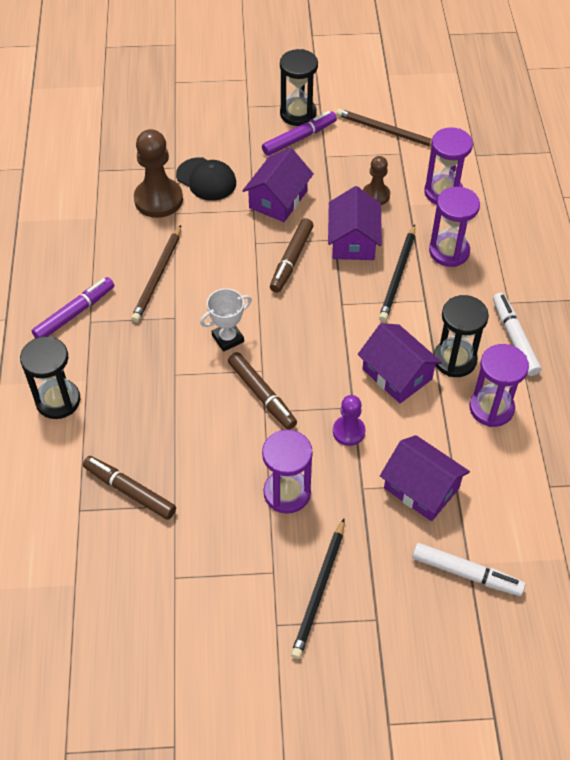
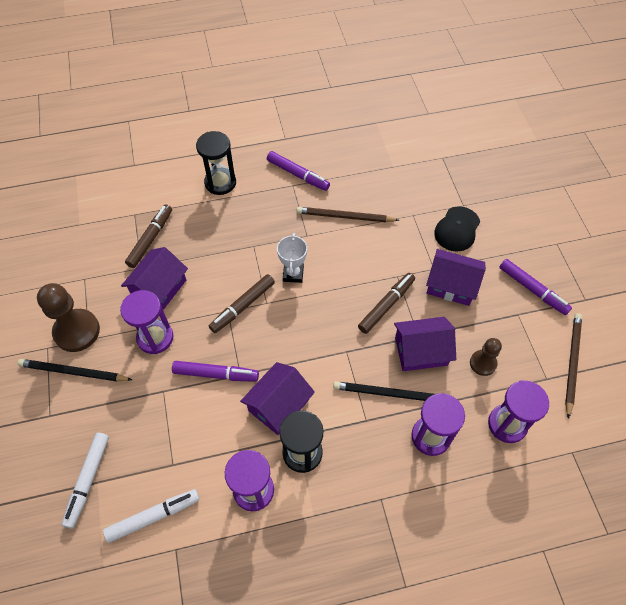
camera: 80 degrees right, 5 degrees up
(158, 199) = (424, 201): brown pawn -> brown pawn (77, 331)
(228, 338) = (293, 274): white trophy -> white trophy turned 45 degrees clockwise
(292, 259) = (386, 306): brown marker -> brown marker turned 120 degrees clockwise
(298, 113) = (564, 284): black hourglass -> none
(348, 431) = (215, 374): purple pawn -> purple marker
(421, 488) = (166, 437): purple house -> purple house (159, 288)
(514, 339) = (337, 507): white marker -> white marker (153, 517)

